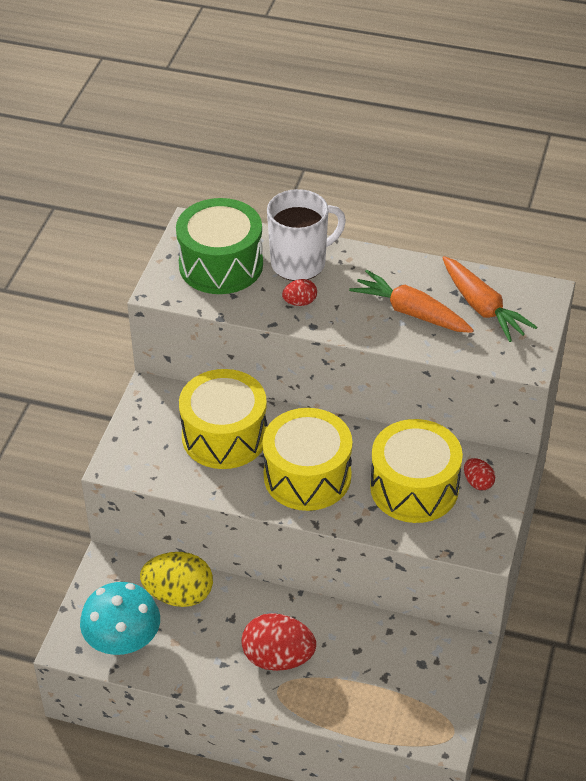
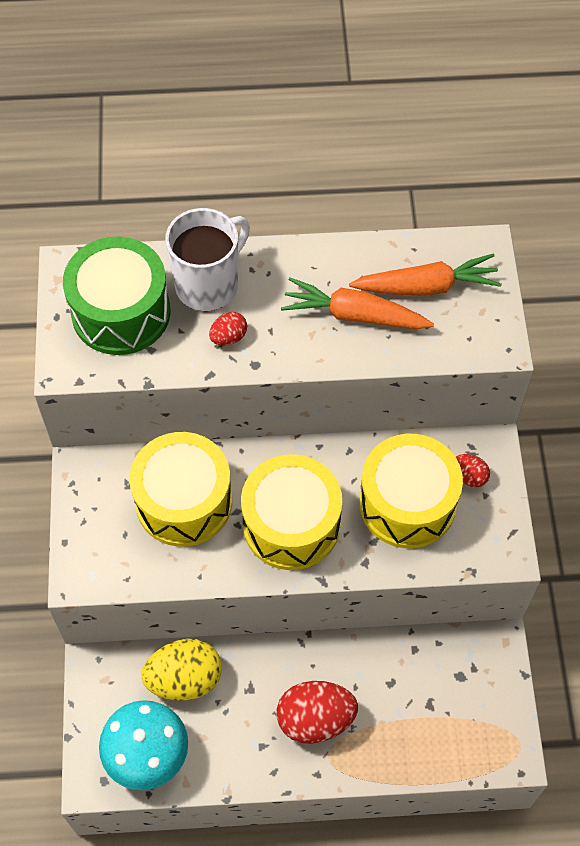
camera: 20 degrees left, 15 degrees up
(482, 307) = (427, 286): orange carrot -> orange carrot turned 45 degrees counterclockwise

